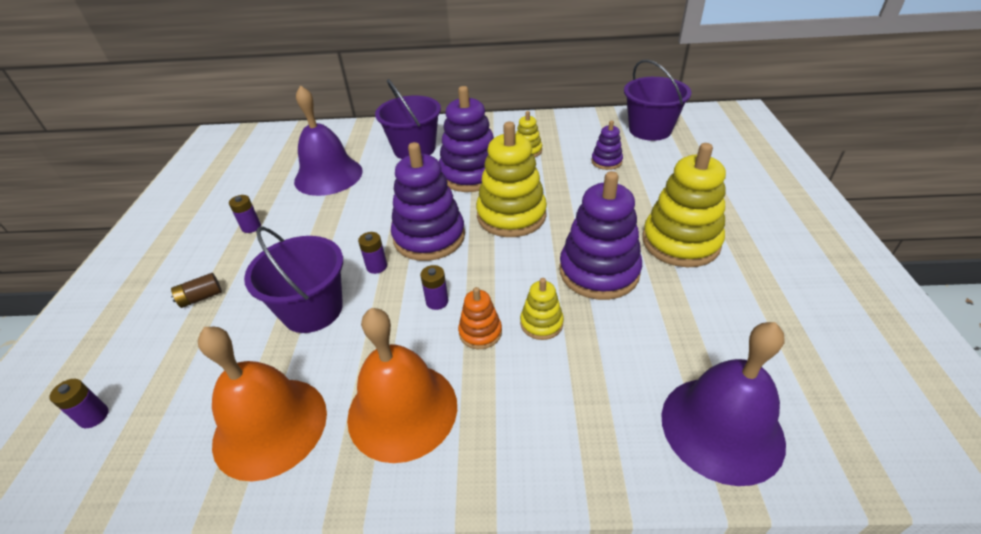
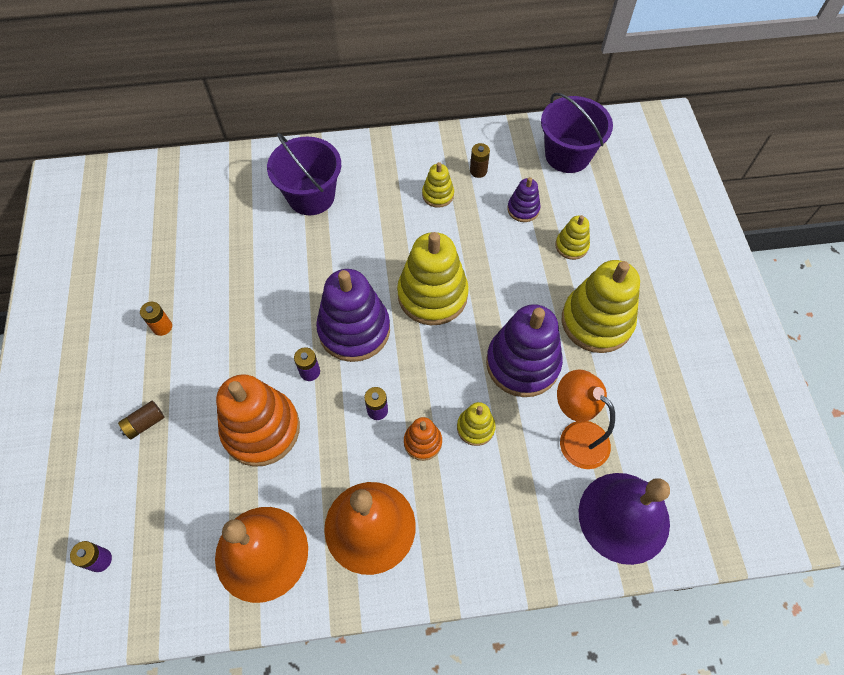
camera: 10 degrees left, 20 degrees up
(251, 227) = (162, 327): purple battery -> orange battery
(312, 310) = (261, 429): purple bucket -> orange stacking toy
(328, 176) = (223, 244): purple bell -> none
(470, 174) = (381, 236): purple stacking toy -> none
(566, 137) = (478, 171): none -> brown battery
(653, 187) = (571, 246): none -> yellow stacking toy
(658, 339) = (575, 436): none -> orange lamp

